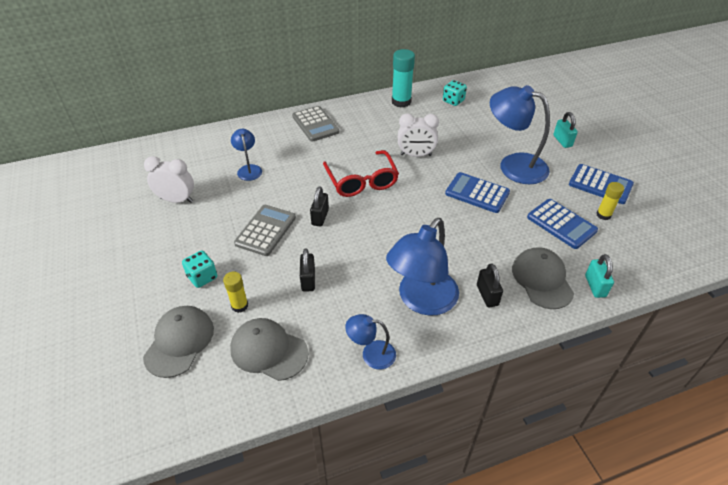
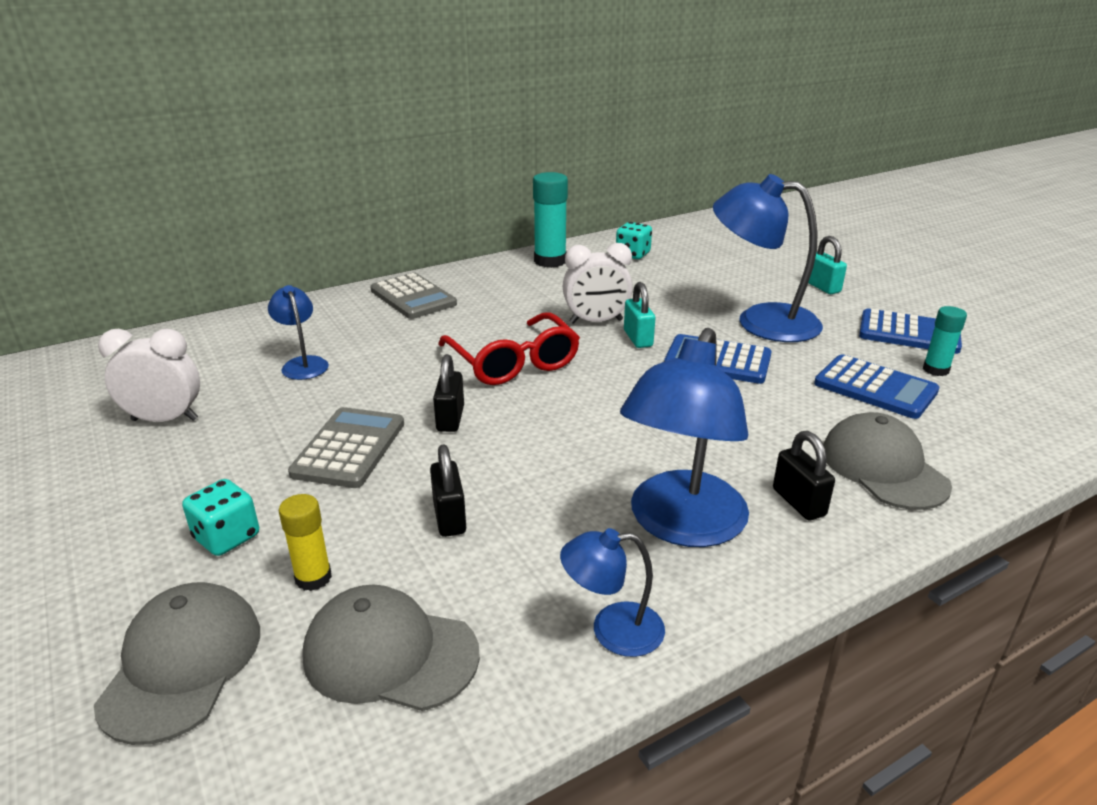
camera: 10 degrees left, 15 degrees down
(595, 286) = (978, 467): turquoise padlock -> turquoise padlock (638, 338)
(603, 215) = (935, 370): yellow glue stick -> turquoise glue stick

